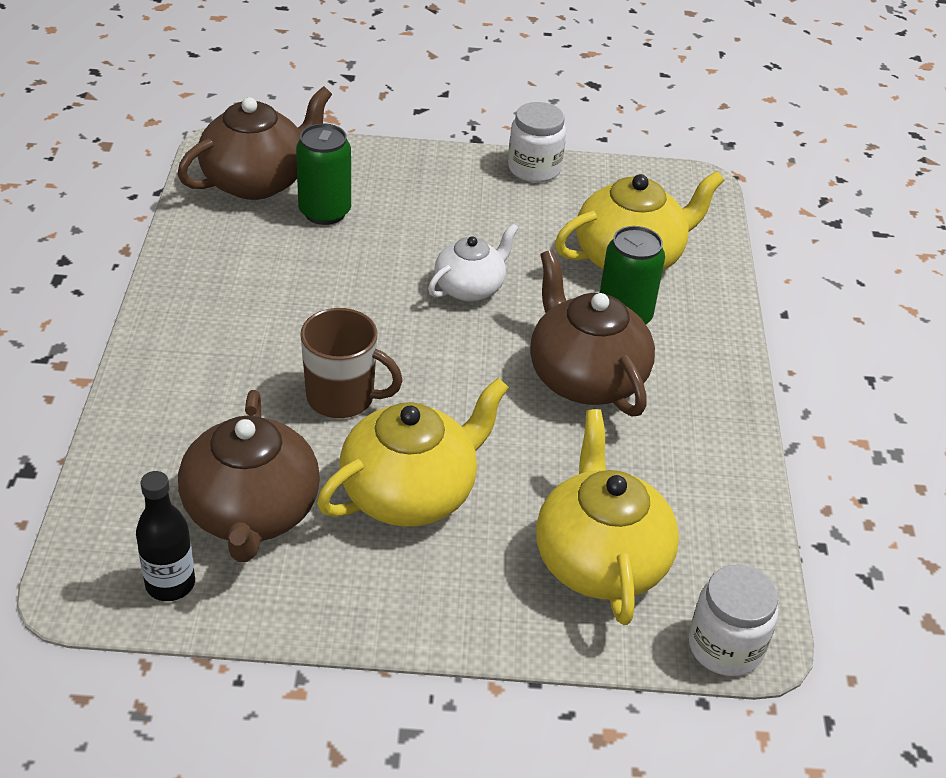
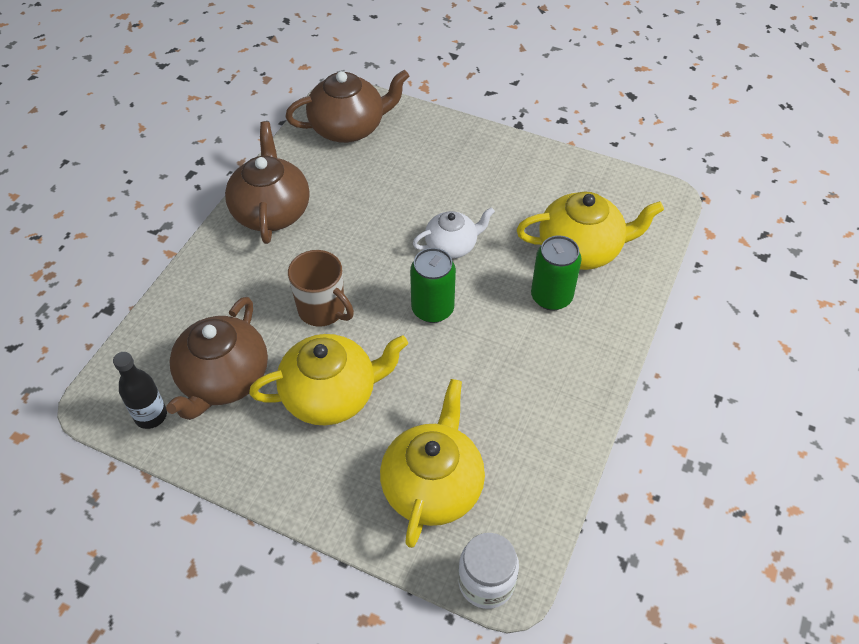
camera: 25 degrees right, 10 degrees up
(325, 212) = (382, 162): green can -> green can (432, 309)
(534, 168) = (548, 159): white jar -> none
(585, 378) = (497, 339): brown teapot -> brown teapot (271, 211)

